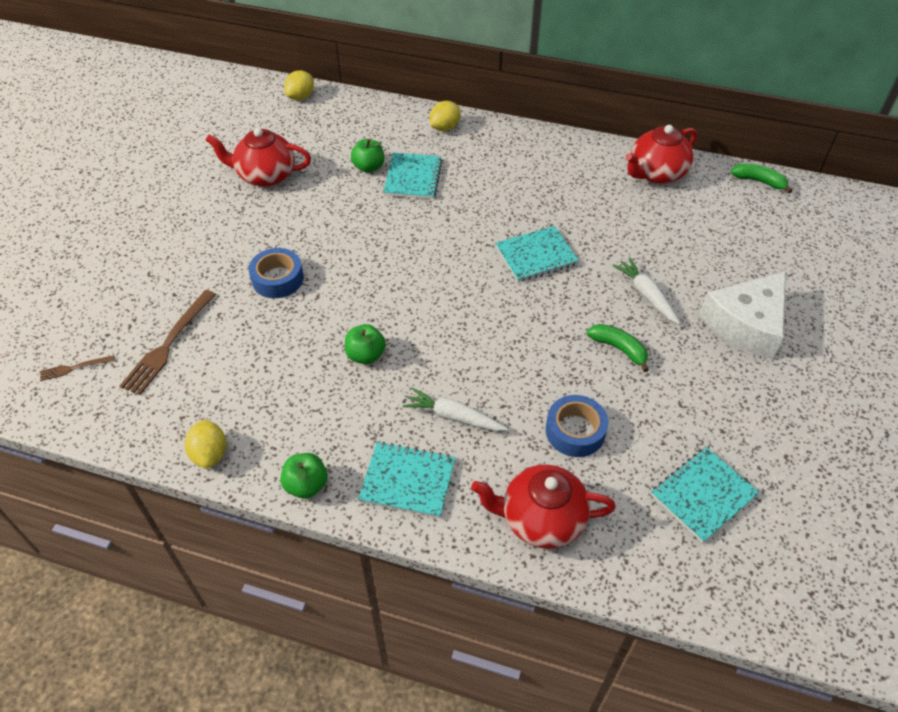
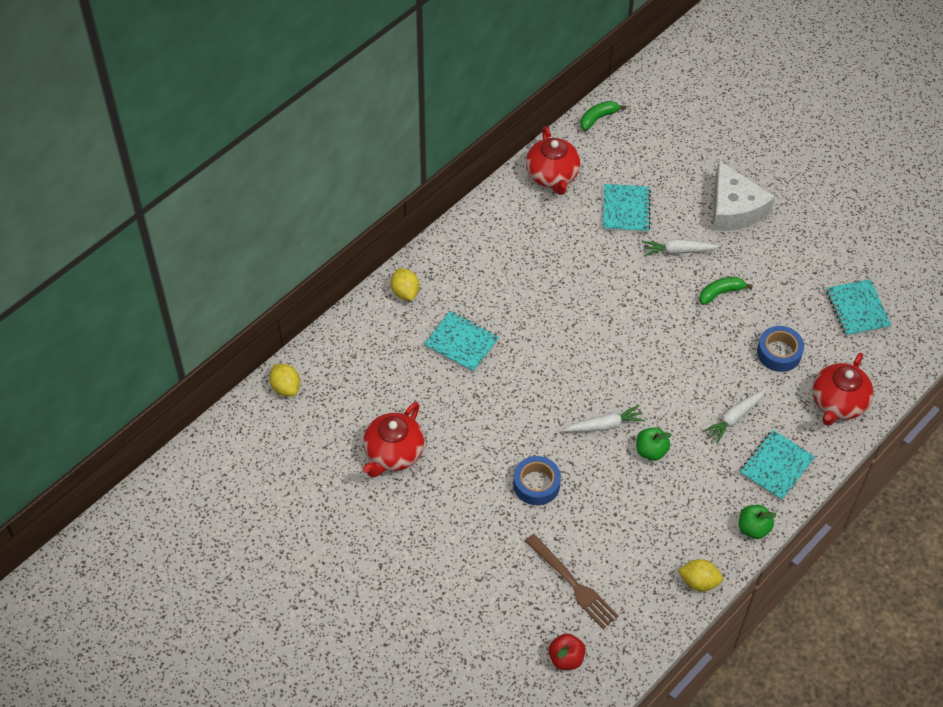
camera: 65 degrees left, 5 degrees up
(74, 368) = (566, 658): brown fork -> red apple
(369, 167) = (428, 370): green apple -> none
(377, 307) = (604, 425): none -> white carrot
(536, 256) = (603, 299): turquoise notebook -> turquoise notebook (626, 210)

